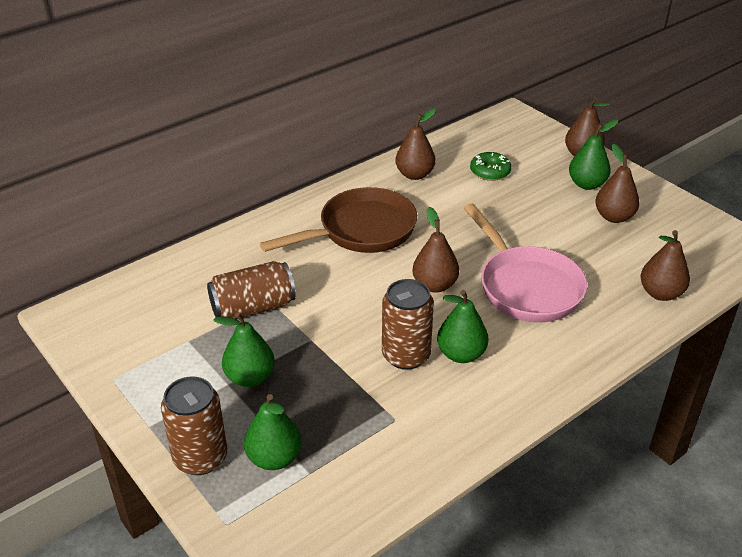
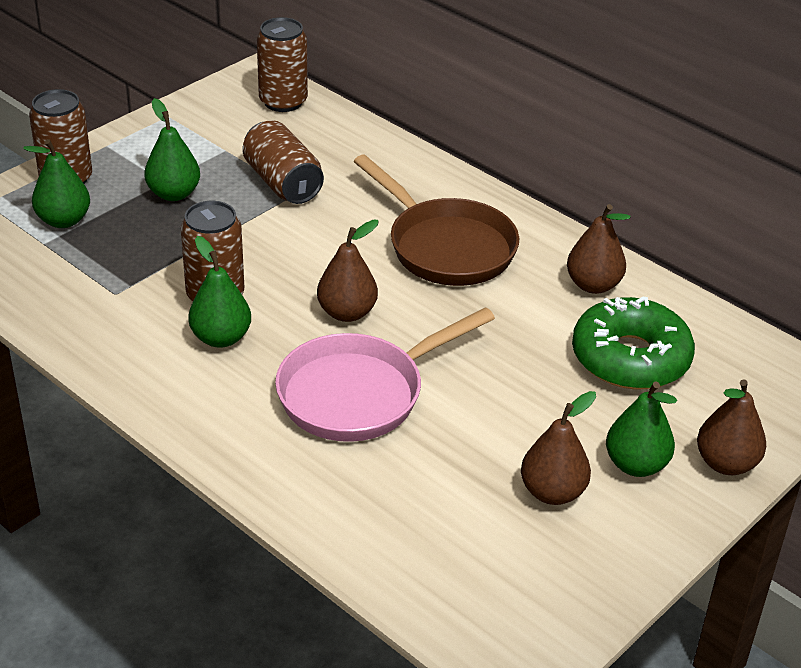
camera: 80 degrees right, 0 degrees up
(120, 300) = (283, 102): none -> brown can
(490, 172) = (630, 358): green donut -> green donut, size x1.87
(660, 293) = (369, 532): brown pear -> none

